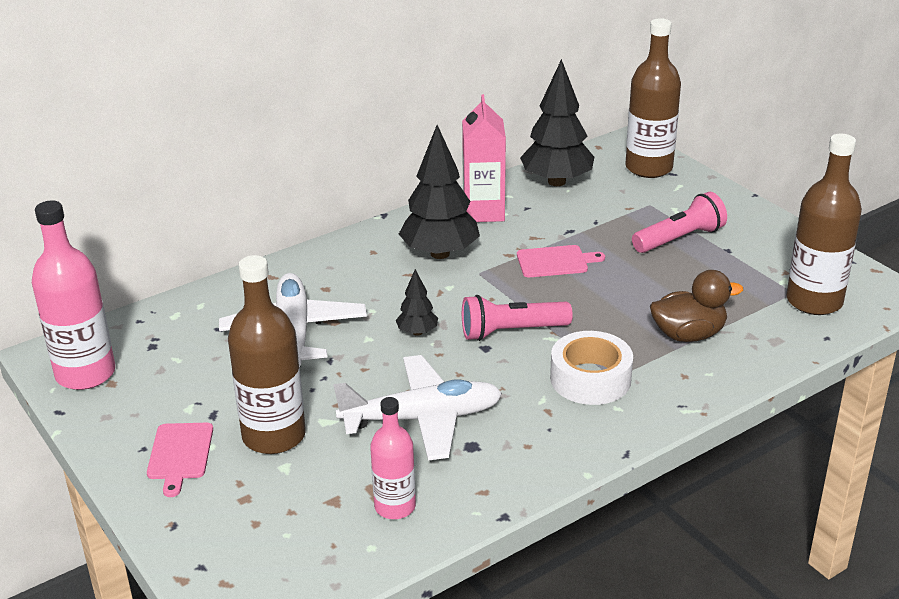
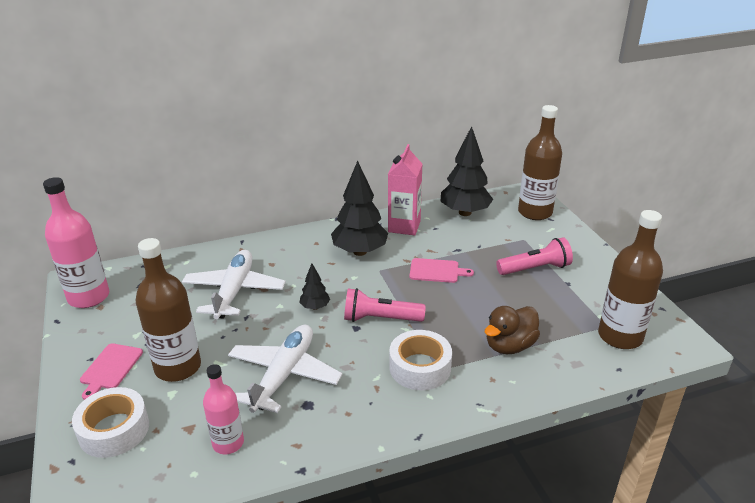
camera: 15 degrees right, 0 degrees up
(234, 522) = (114, 430): none -> white tape
(422, 418) = (284, 375): white plane -> white plane turned 75 degrees counterclockwise
(688, 335) = (509, 346): brown duck -> brown duck turned 135 degrees clockwise

